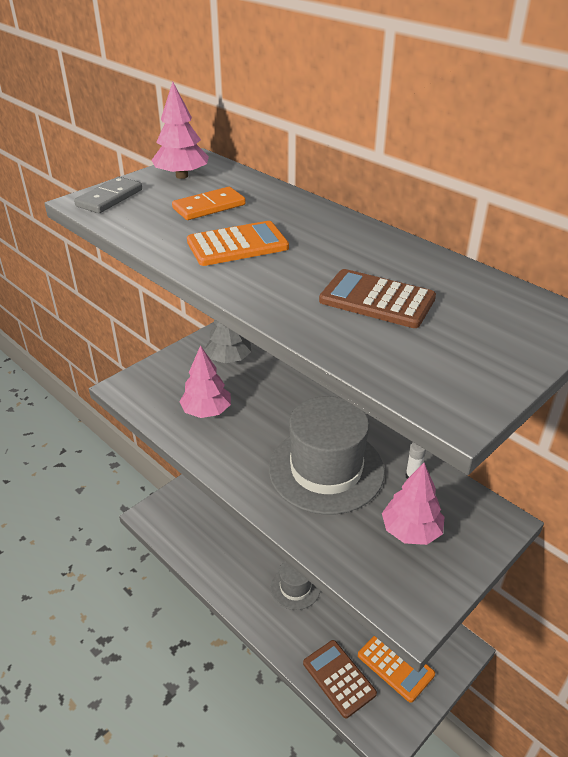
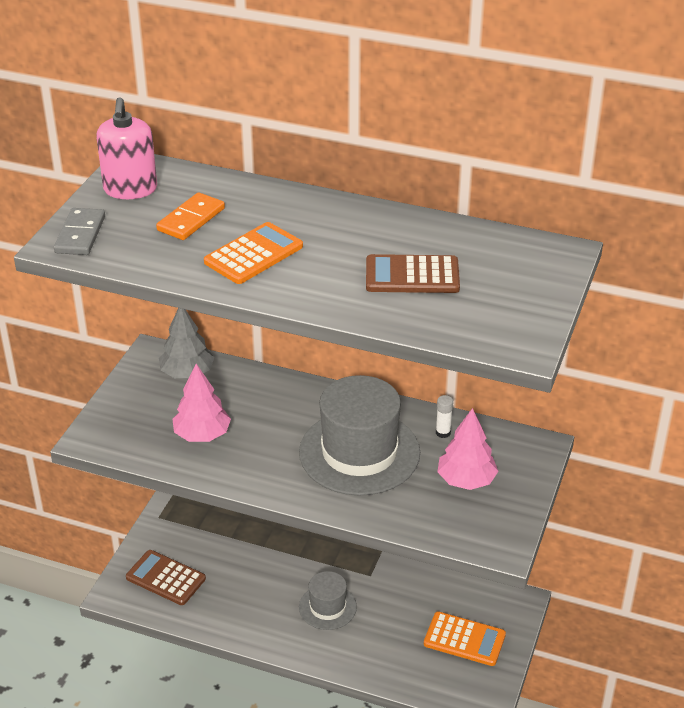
camera: 25 degrees left, 0 degrees up
(182, 176) = (130, 189): pink tree -> pink soap dispenser
(339, 678) = (416, 672): brown calculator -> brown calculator (166, 578)

